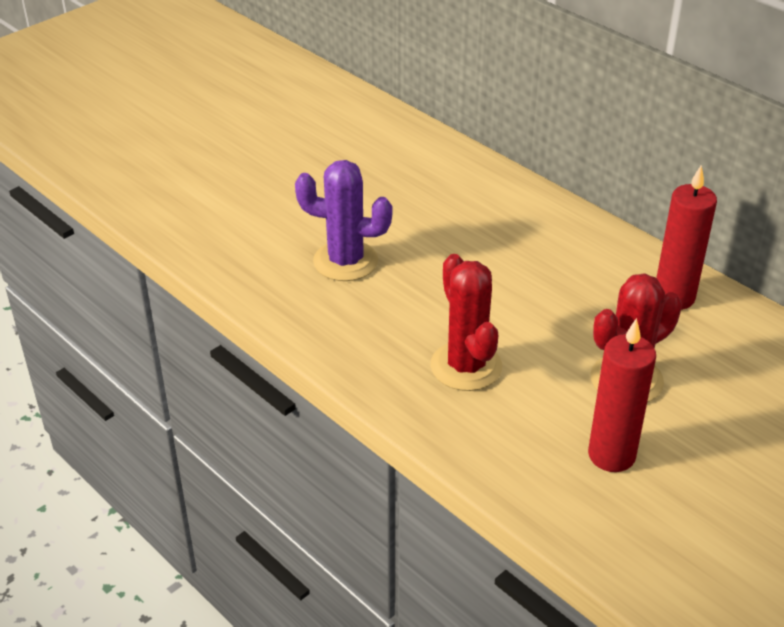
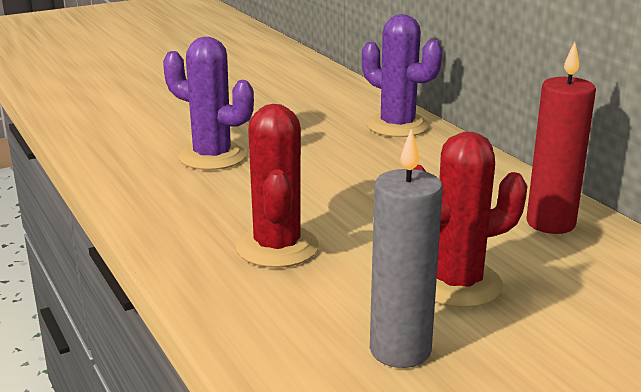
camera: 15 degrees right, 15 degrees down
(495, 189) = (397, 126): none -> purple cactus
(611, 455) = (400, 350): red candle -> grey candle

